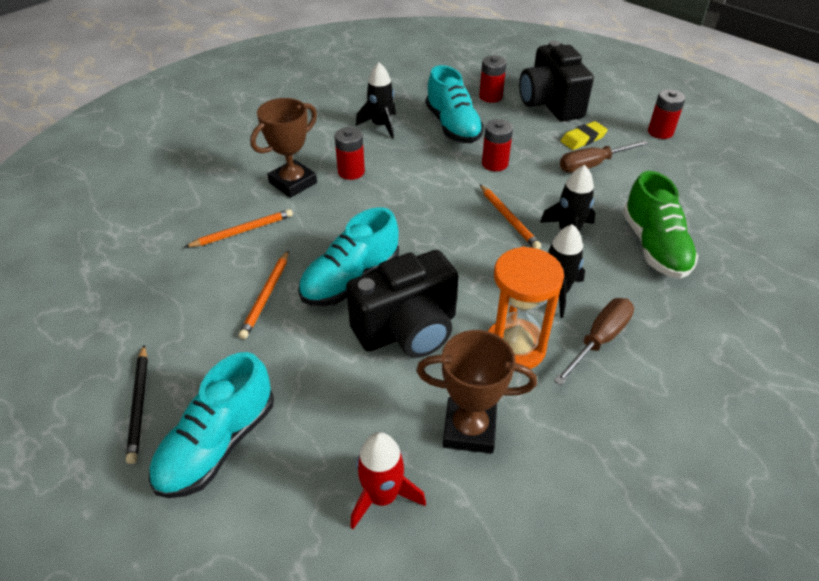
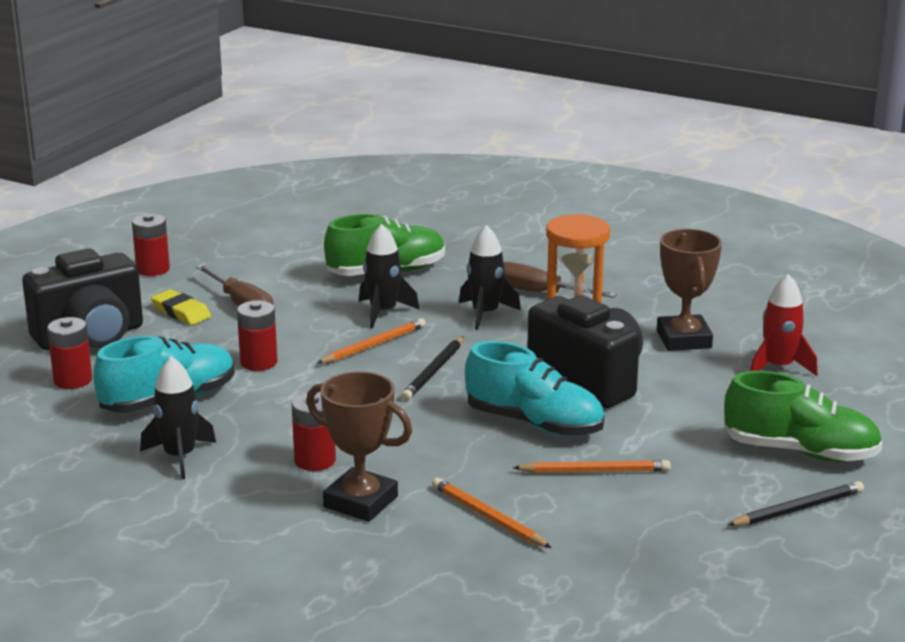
camera: 105 degrees left, 20 degrees down
(218, 444) = (800, 452): turquoise shoe -> green shoe
(455, 242) = (434, 371): none -> black pencil

